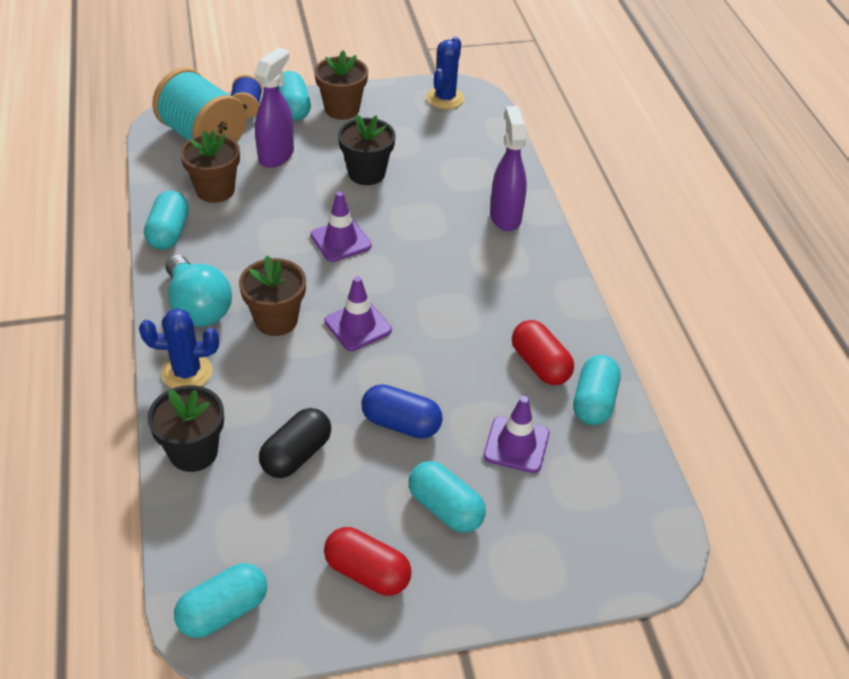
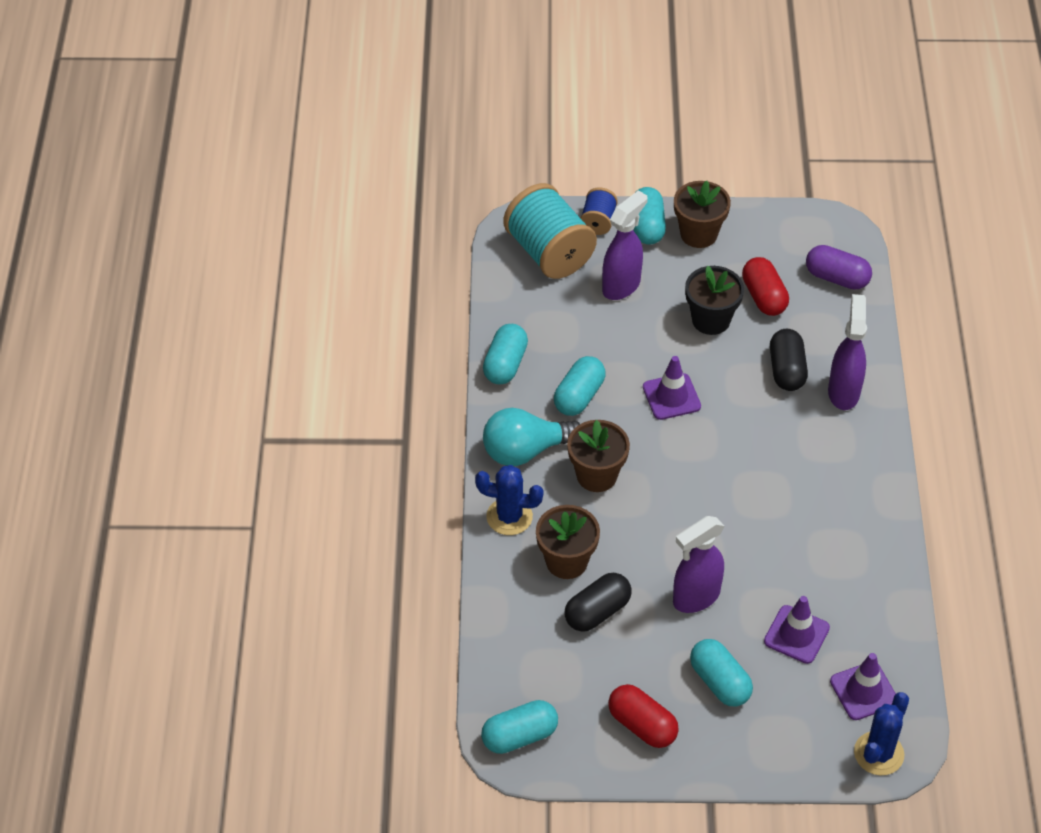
camera: 15 degrees right, 5 degrees up
(193, 452) = (508, 594): black flower pot -> none
(198, 307) = (525, 451): turquoise light bulb -> turquoise light bulb turned 90 degrees clockwise
(215, 190) = (555, 320): brown flower pot -> brown flower pot (566, 561)
(358, 326) = (673, 493): purple traffic cone -> purple traffic cone (863, 691)
(401, 423) = (695, 597): blue capsule -> purple spray bottle
(445, 98) = (813, 233): blue cactus -> blue cactus (878, 753)
(447, 205) = (786, 370): none -> black capsule
(475, 129) = (837, 278): none -> purple capsule
(540, 365) = (838, 560): red capsule -> red capsule (763, 297)
(593, 402) = (879, 605): turquoise capsule -> turquoise capsule (579, 396)

